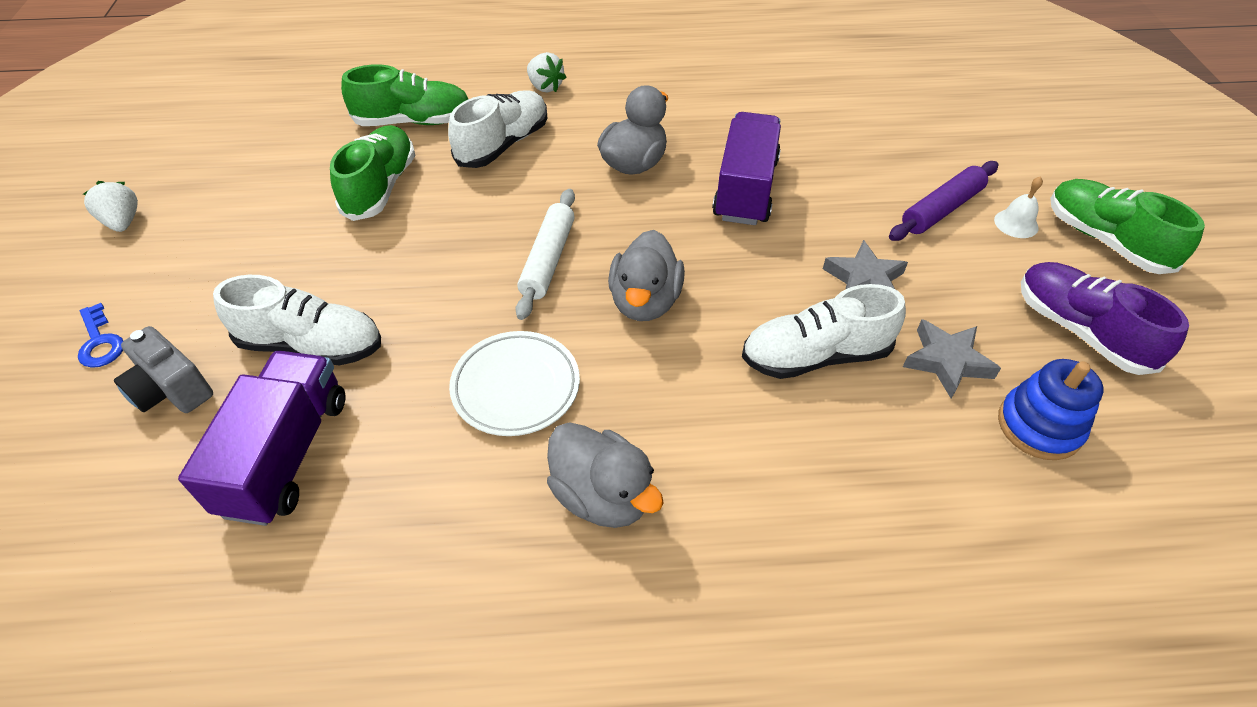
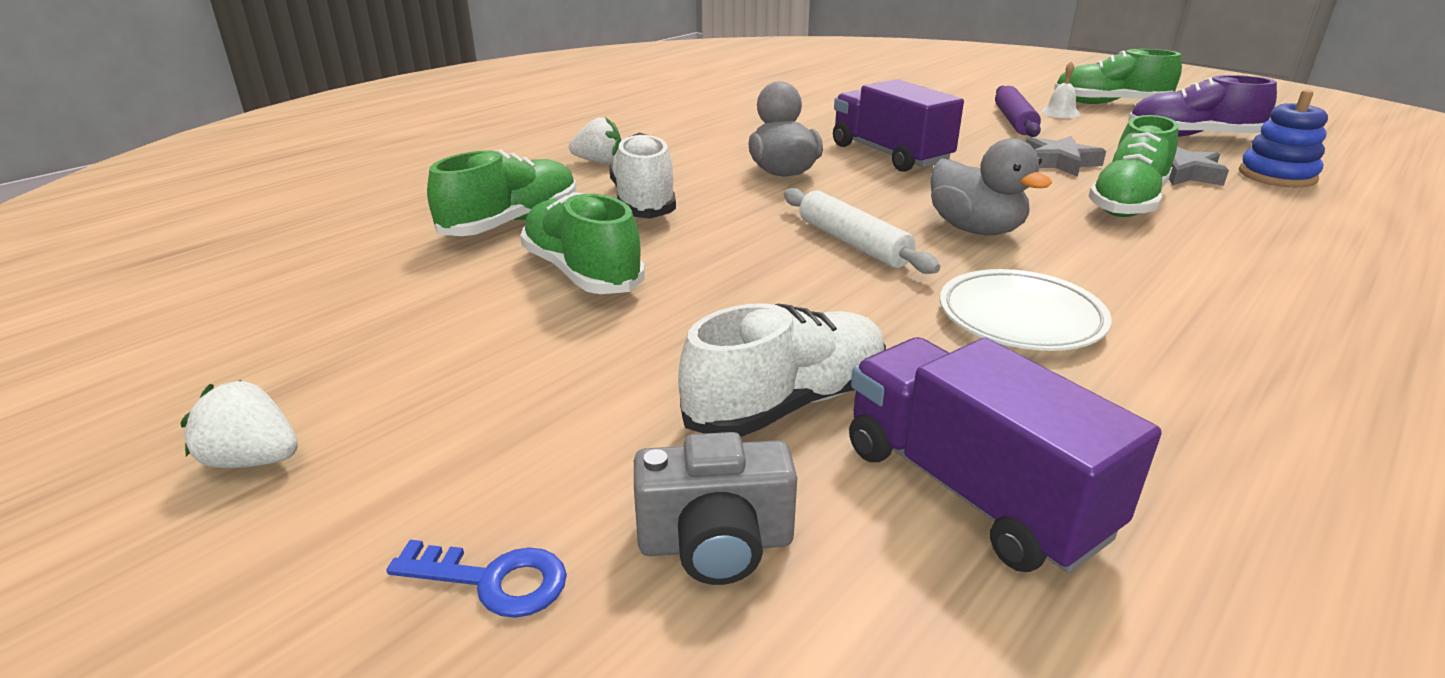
camera: 45 degrees left, 20 degrees down
(602, 496) = (1224, 333): grey duck -> none
(815, 356) = (1127, 203): white shoe -> green shoe

